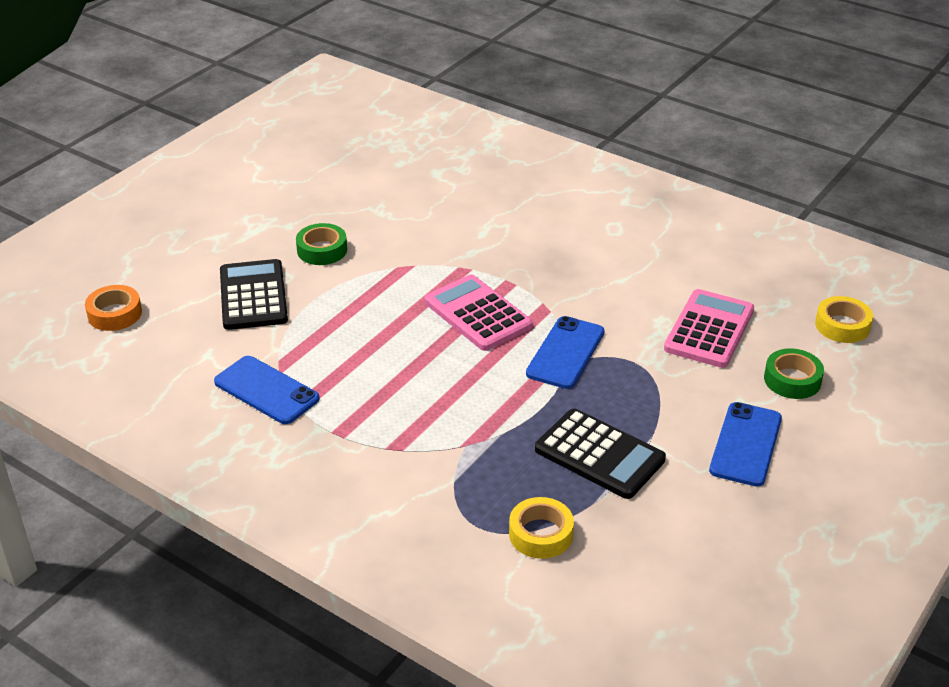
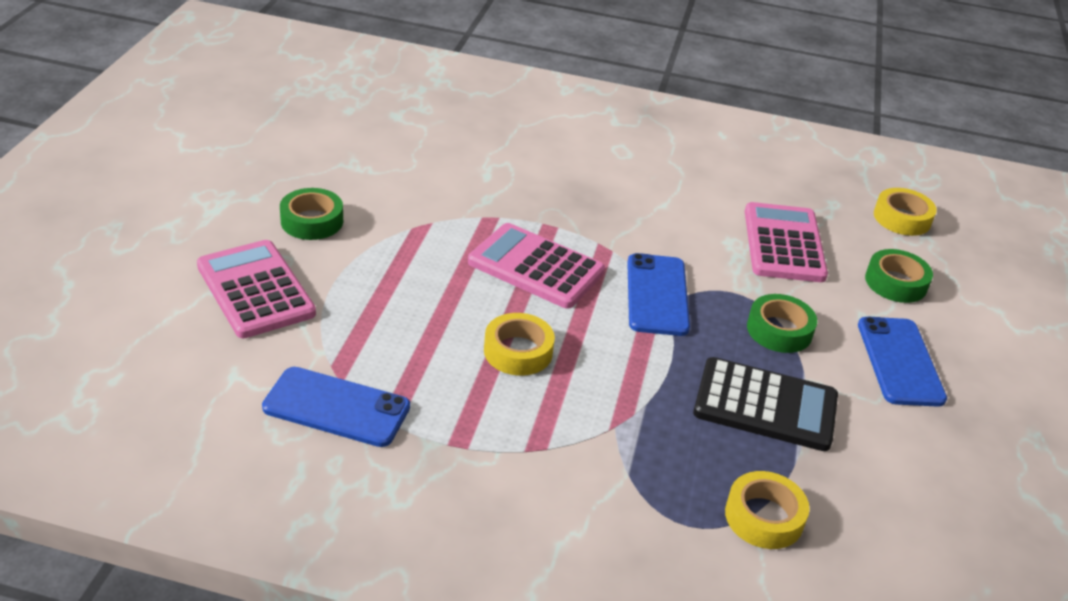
camera: 25 degrees left, 0 degrees up
(115, 314) = (78, 344): orange tape -> none
(253, 296) = (255, 290): black calculator -> pink calculator
(423, 376) = (518, 351): none -> yellow tape
(653, 399) = (779, 330): none -> green tape

